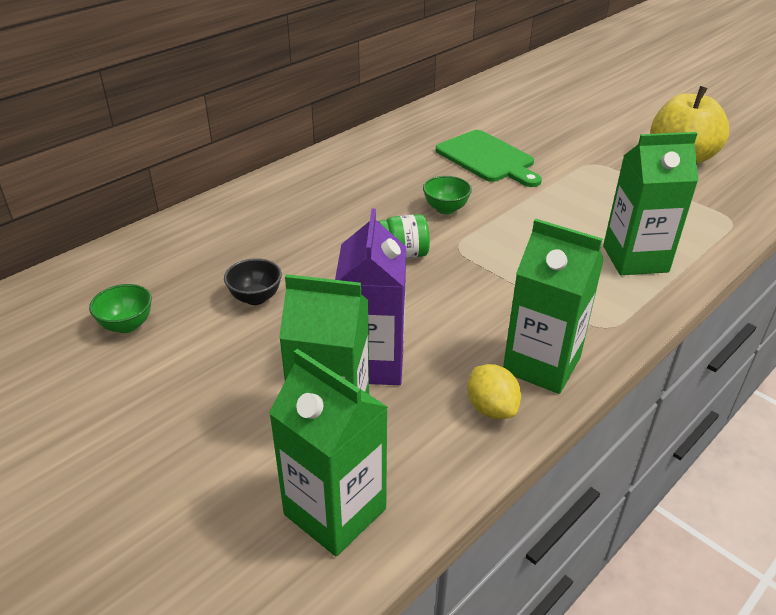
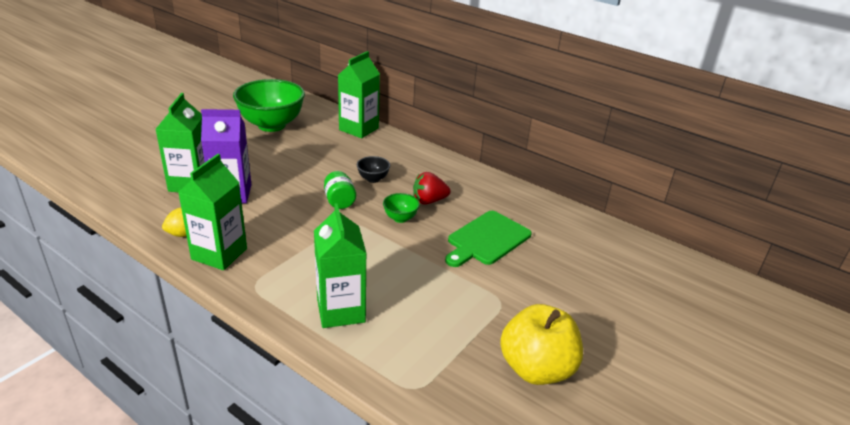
camera: 80 degrees right, 5 degrees down
(127, 325) = (271, 125): green bowl -> green bowl, size x2.30
(255, 298) = (293, 155): black bowl -> black bowl (373, 179)
(335, 511) = (129, 188): green carton -> green carton (359, 129)
(406, 186) = (429, 201): none -> red strawberry

